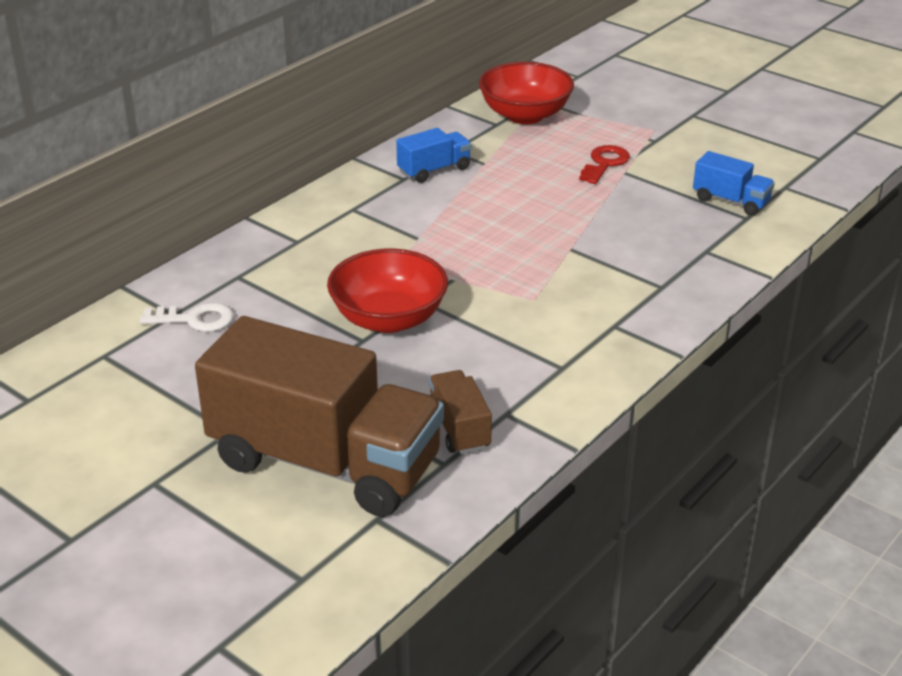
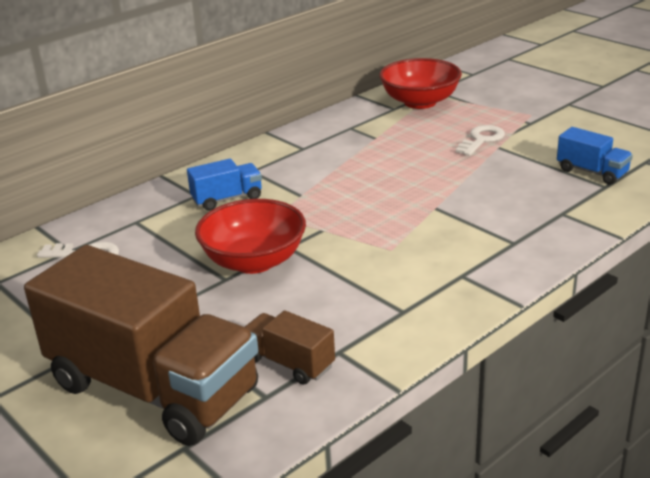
camera: 10 degrees right, 5 degrees down
(434, 170) = (330, 142): blue truck -> blue truck (227, 199)
(459, 428) = (289, 363): brown truck -> brown truck turned 45 degrees counterclockwise
(604, 163) = (481, 140): red key -> white key

